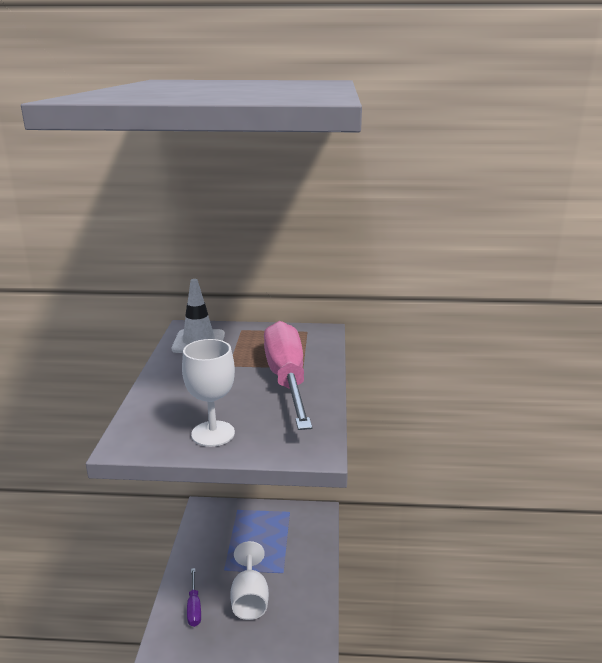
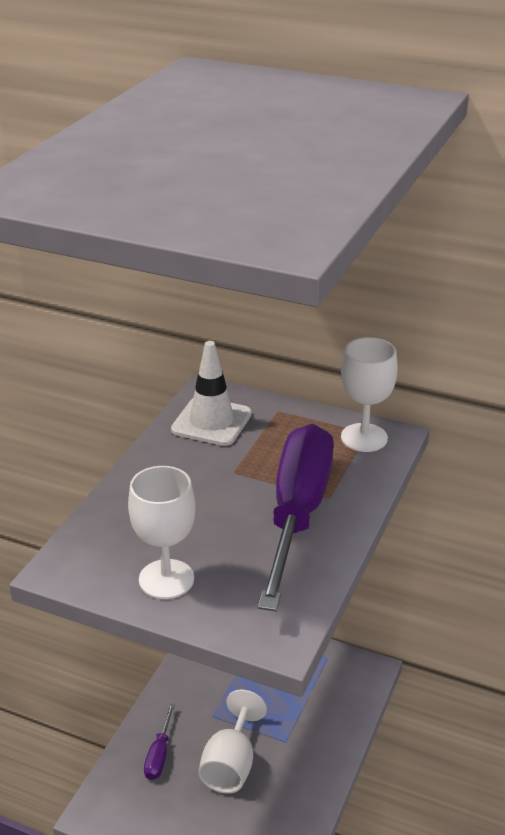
camera: 20 degrees right, 10 degrees up
(286, 379) = (297, 513): pink screwdriver -> purple screwdriver
(306, 334) = (364, 438): none -> white goblet

